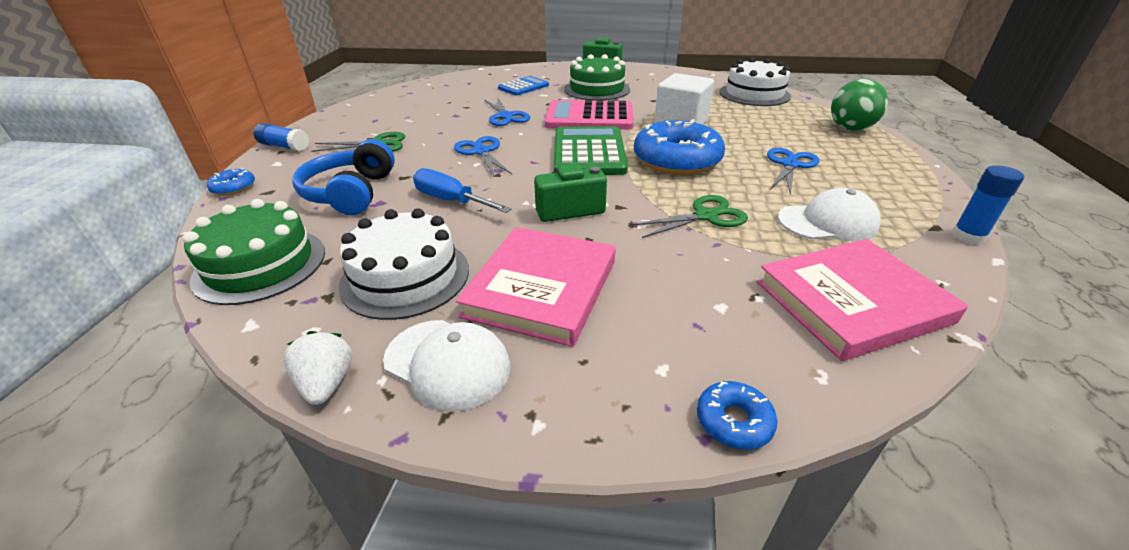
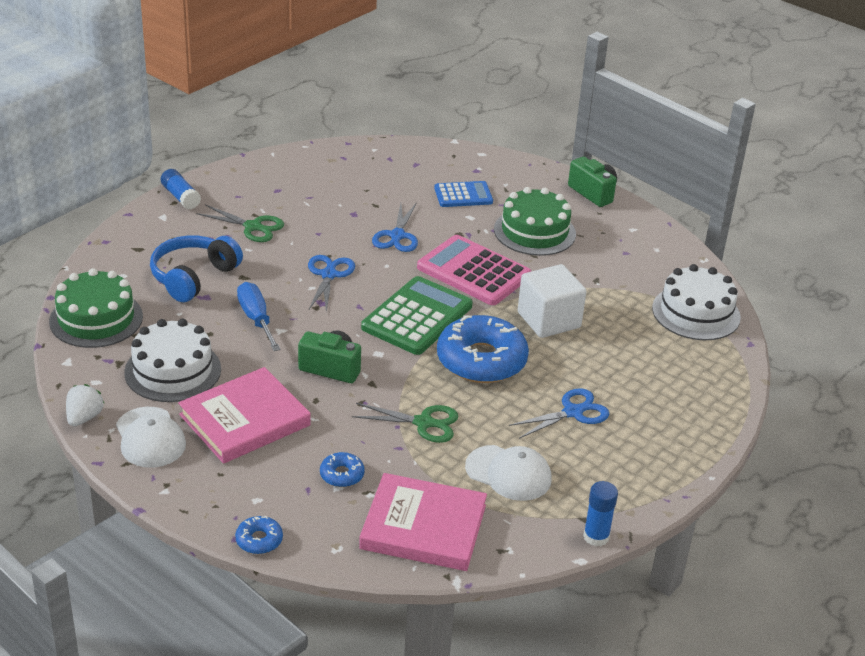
camera: 30 degrees right, 0 degrees up
(233, 188) = (118, 233): blue donut -> blue donut (342, 475)
(850, 129) = (711, 403): green ball -> none

